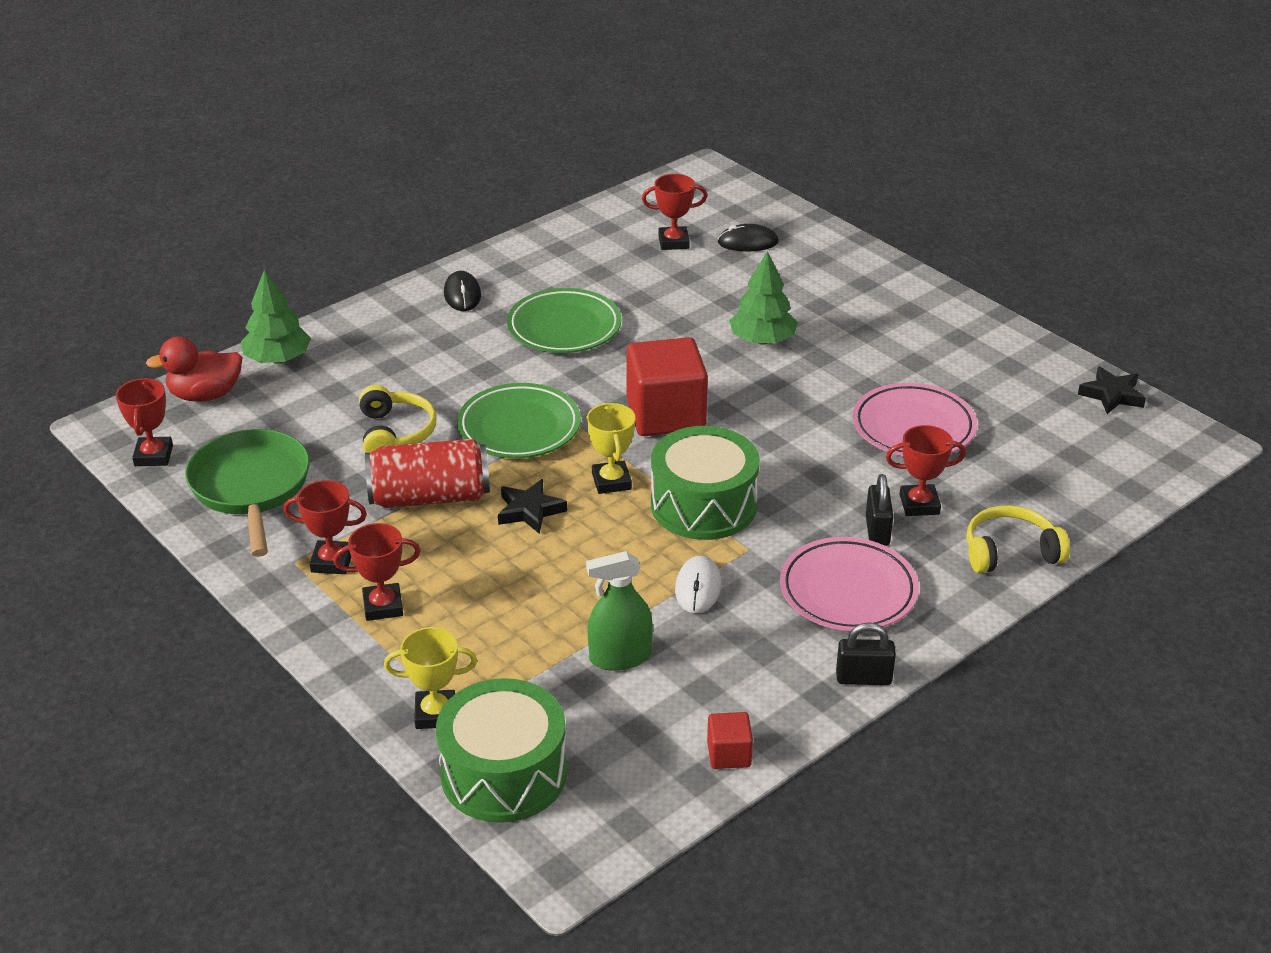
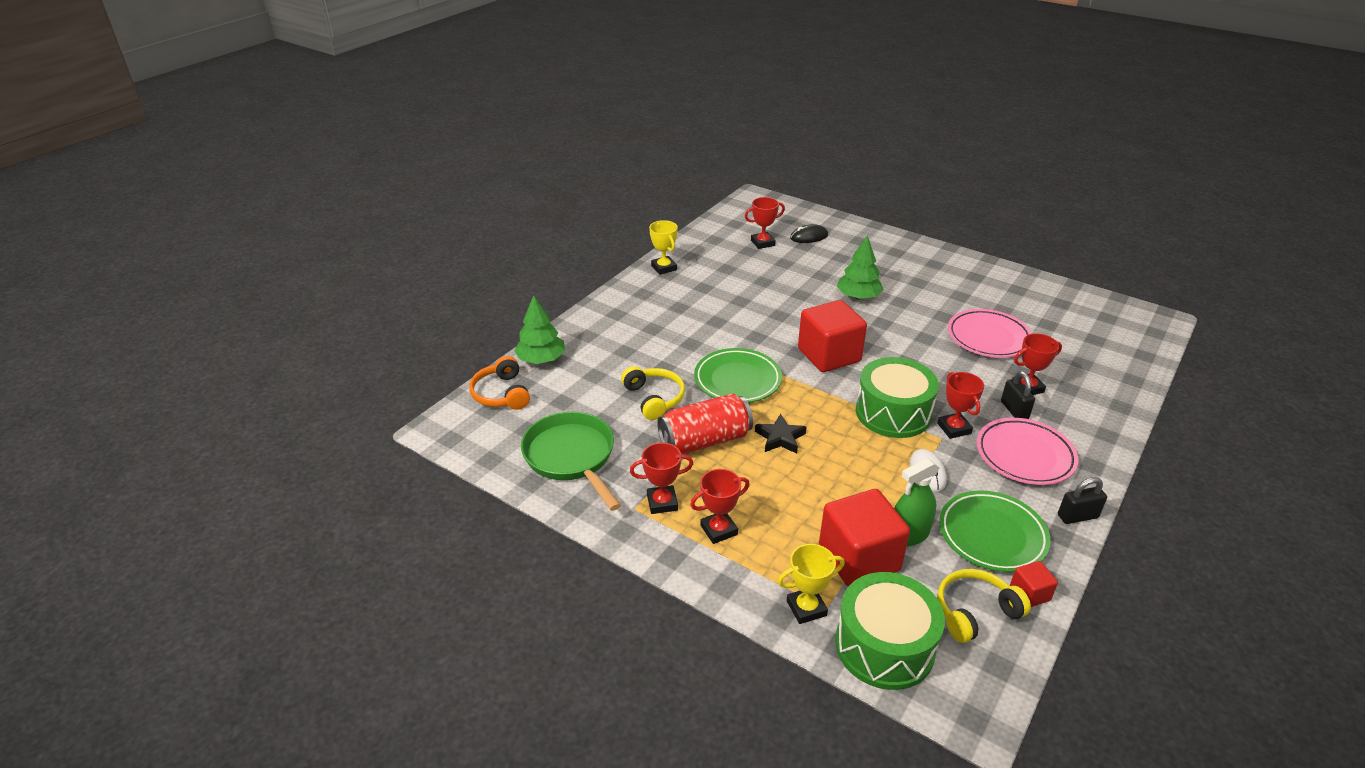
camera: 15 degrees left, 0 degrees up
(153, 456) = (485, 446): red trophy -> red trophy (954, 428)
(205, 395) = (501, 394): red duck -> orange headphones
(462, 294) = (645, 296): black mouse -> none
(537, 671) = (859, 558): none -> red cube
(564, 327) = (726, 307): green plate -> green plate (992, 535)
(611, 481) = (822, 407): yellow trophy -> yellow trophy (664, 268)
(1010, 552) = (1104, 409): yellow headphones -> yellow headphones (974, 611)
(1112, 395) = (1088, 298): black star -> none

